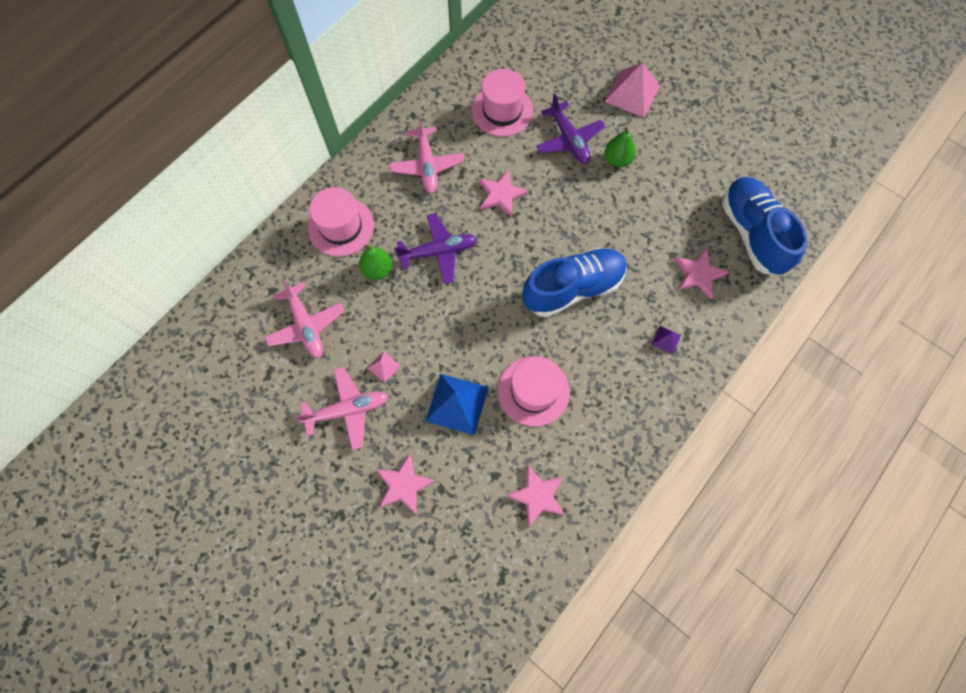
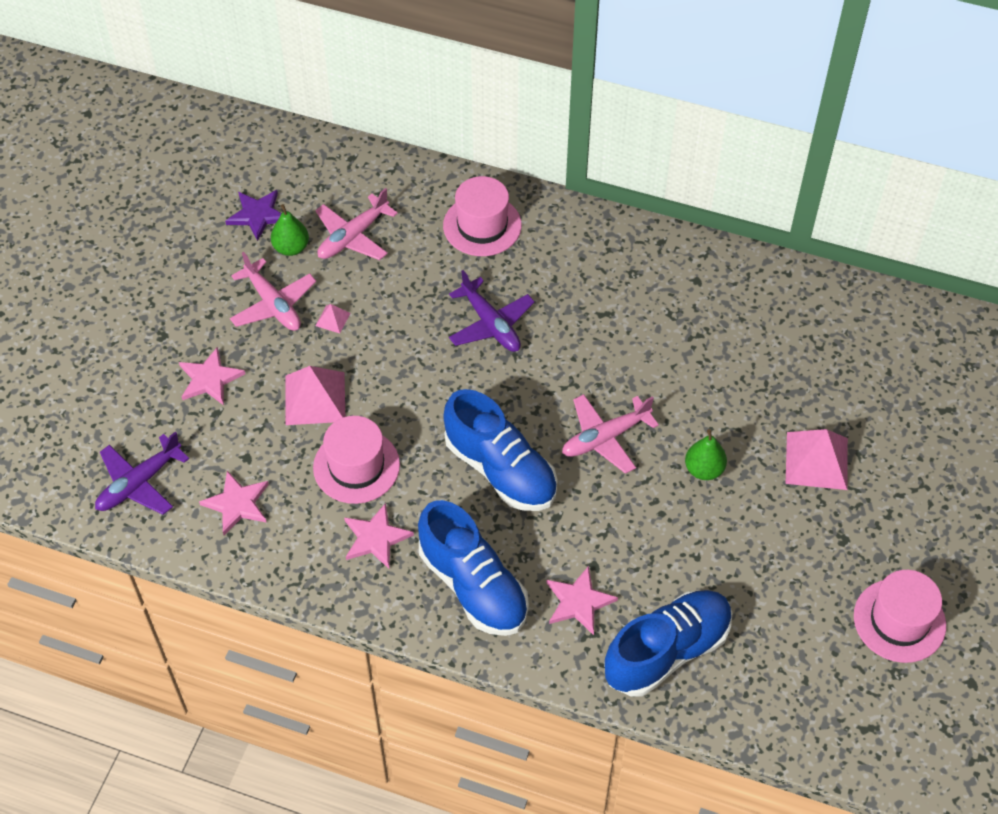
camera: 70 degrees right, 15 degrees down
(245, 396) = (258, 215): none -> purple star
(378, 270) = (444, 276): green pear -> green pear (291, 248)
(427, 166) = (598, 277): pink plane -> pink plane (605, 438)
(457, 404) = (315, 398): blue pyramid -> pink pyramid
(501, 194) = (594, 362): pink star -> pink star (375, 538)
(502, 111) = (714, 327): pink hat -> pink hat (899, 620)
(569, 140) = (707, 409): purple plane -> purple plane (139, 483)
(666, 339) = (473, 586): purple pyramid -> blue shoe

